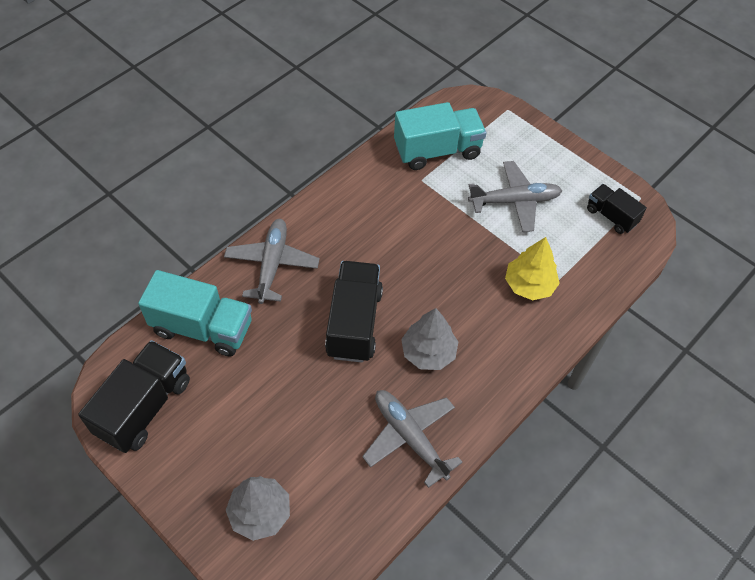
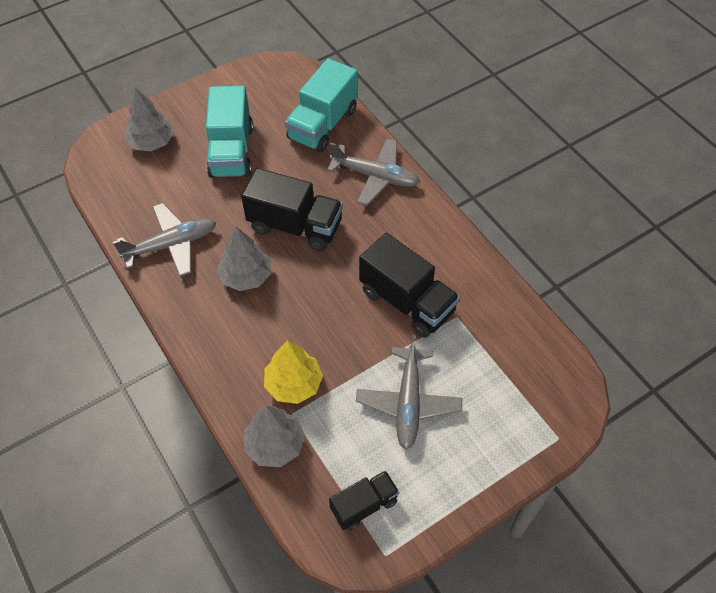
camera: 105 degrees right, 0 degrees up
(144, 407) = (263, 86): black truck -> black truck (407, 301)
(437, 151) = (497, 342): turquoise truck -> turquoise truck (231, 151)
(589, 286) = (275, 444): none -> grey tree

